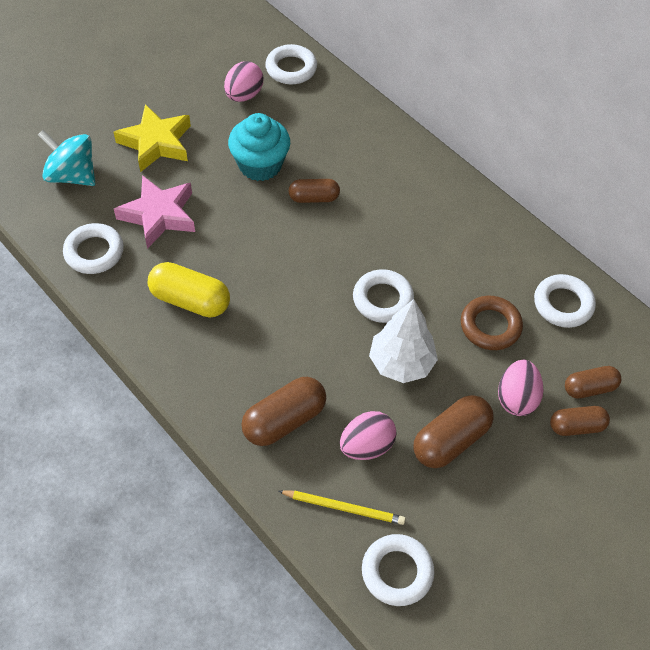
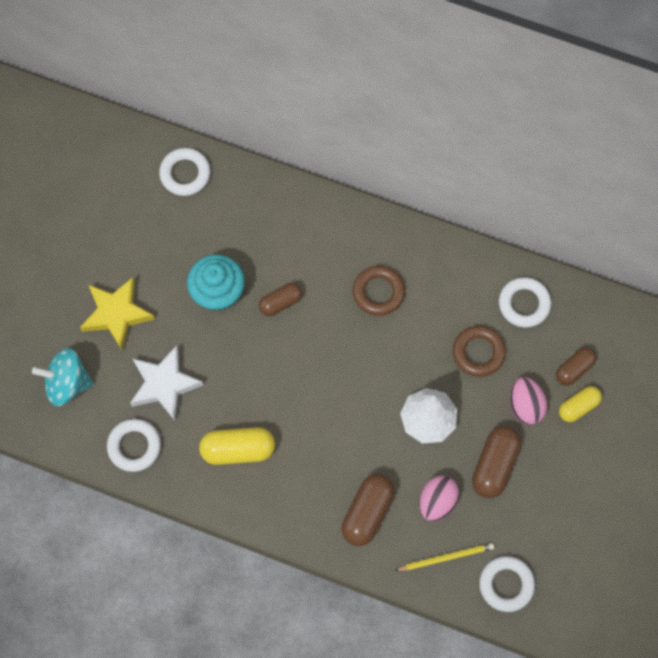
camera: 25 degrees left, 15 degrees up
(159, 215) = (164, 385): pink star -> white star
(244, 95) = (161, 225): pink egg -> none
(382, 299) = (385, 371): white ring -> none
(415, 230) = (378, 292): none -> brown ring
(576, 426) = (578, 406): brown capsule -> yellow capsule

